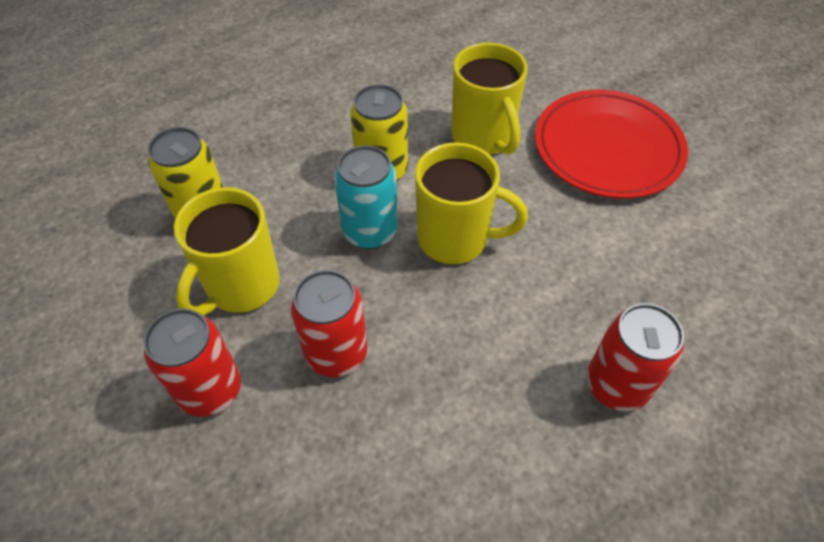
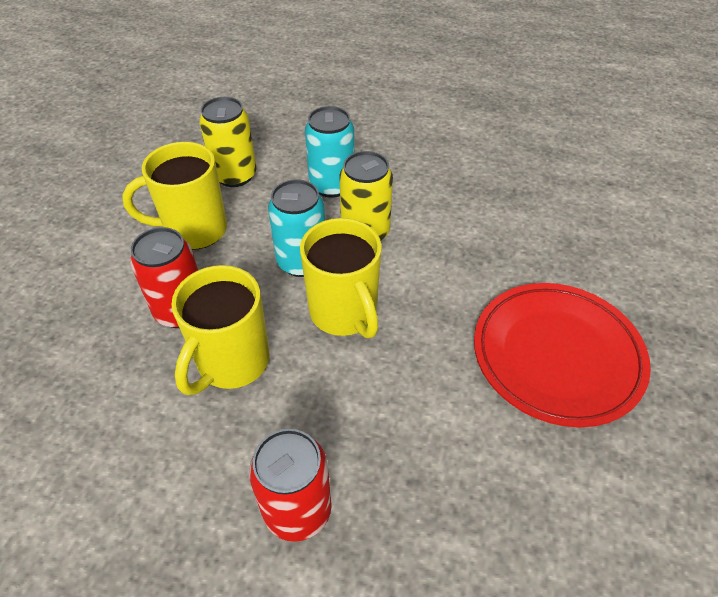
camera: 50 degrees right, 5 degrees down
(210, 390) = (104, 269): red can -> none
(301, 156) = (332, 185): none -> turquoise can
(483, 138) = (466, 267): yellow mug -> yellow mug (232, 363)

